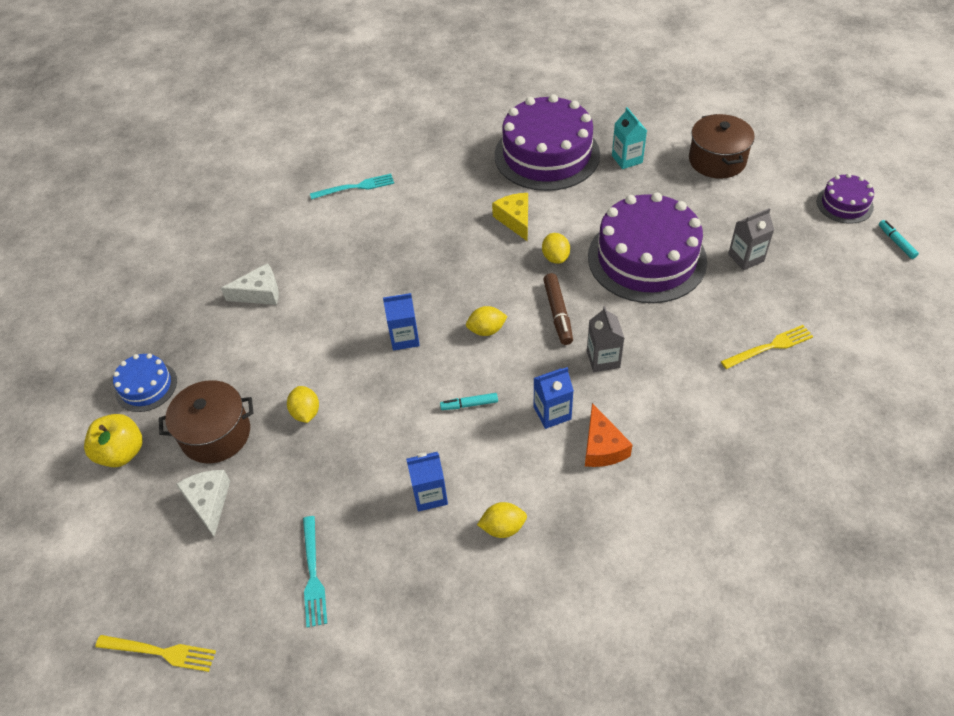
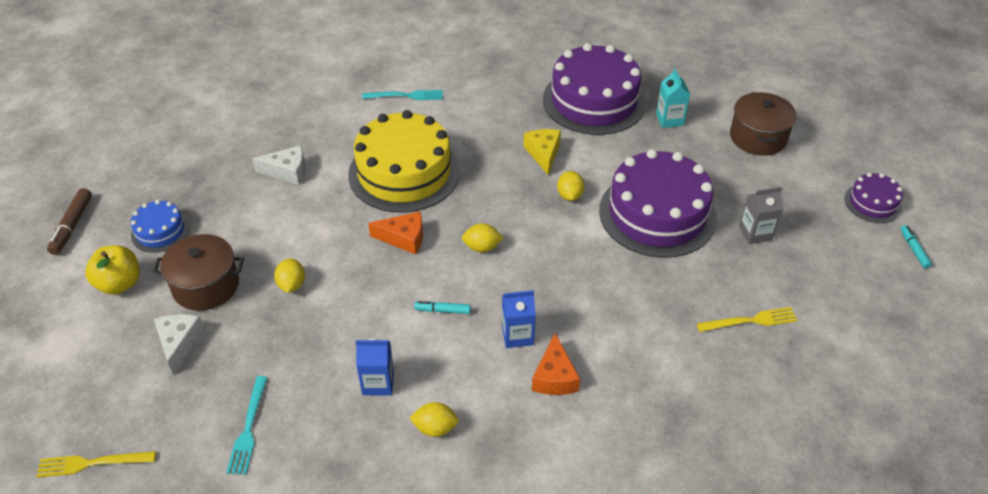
camera: 10 degrees right, 5 degrees down
(160, 652) = (92, 463): yellow fork -> yellow fork turned 150 degrees clockwise
(381, 269) = (404, 172): none -> yellow cake
(404, 338) = (404, 238): blue carton -> orange cheese
(557, 313) = (554, 246): brown marker -> brown marker (72, 226)
(603, 359) = (583, 297): grey carton -> none

